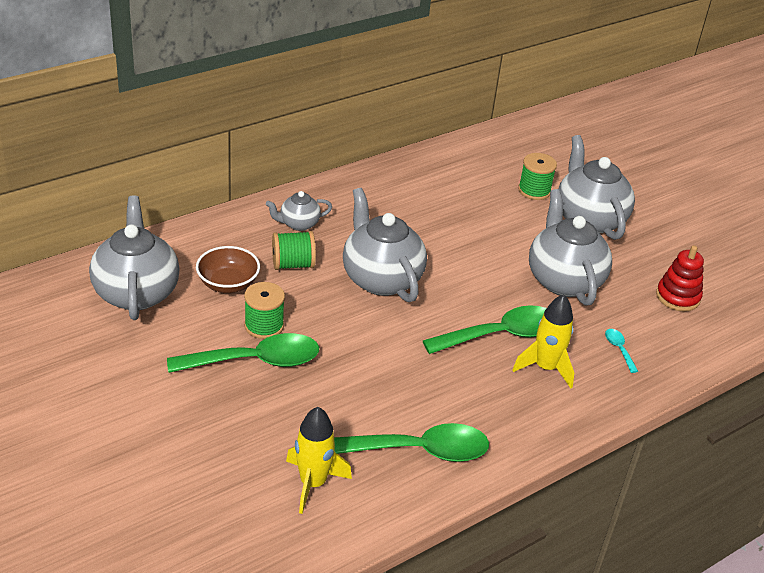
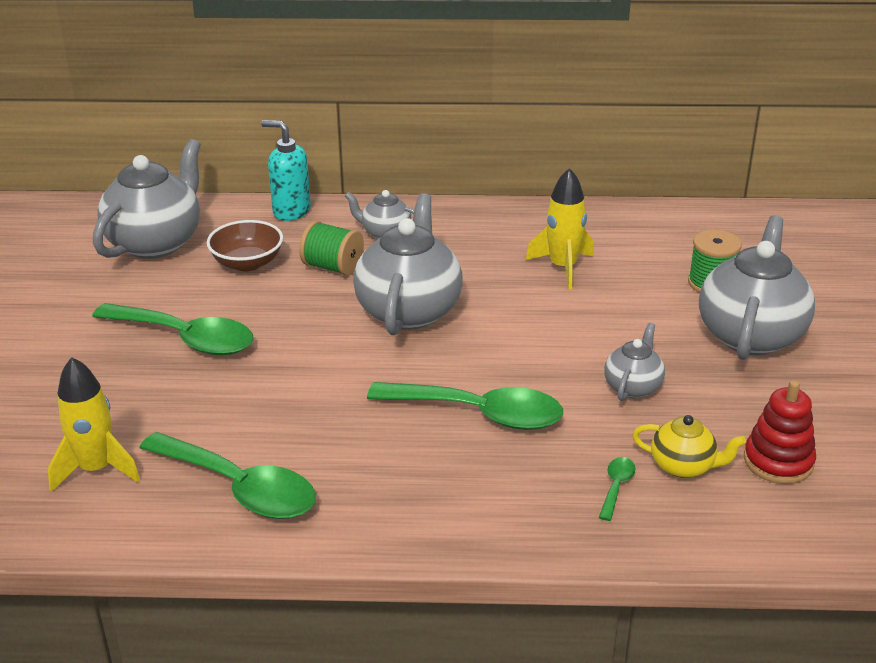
camera: 40 degrees right, 5 degrees down
(210, 229) = (291, 211): none -> turquoise soap dispenser
(264, 326) = (234, 311): green spool -> none
(545, 368) = (492, 468): yellow rocket -> yellow rocket (562, 267)
(563, 280) = (633, 387): grey teapot -> grey teapot, size x0.51
(619, 349) = (616, 487): turquoise spoon -> green spoon
(638, 321) = (683, 466): none -> yellow teapot

